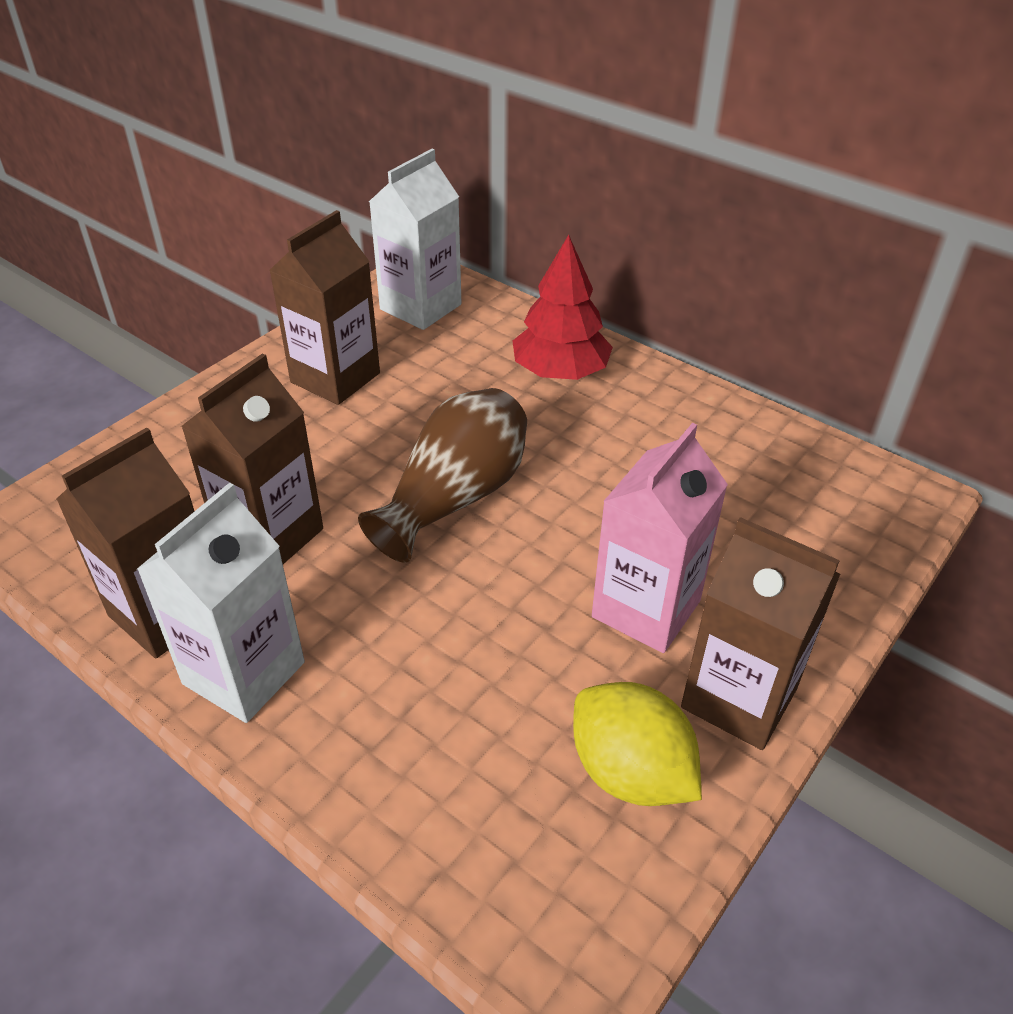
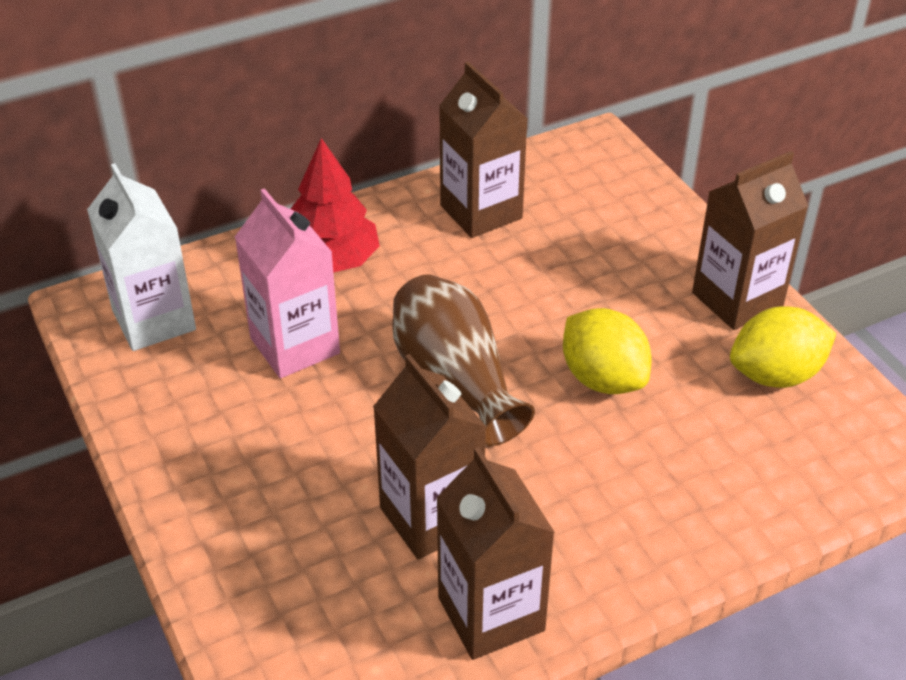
camera: 65 degrees left, 0 degrees up
(244, 673) = (590, 570): white carton -> none
(335, 378) = (225, 415): brown carton -> brown carton (481, 212)
(523, 607) = (603, 379): none -> yellow lemon
(646, 609) = (637, 313): pink carton -> pink carton (295, 346)

